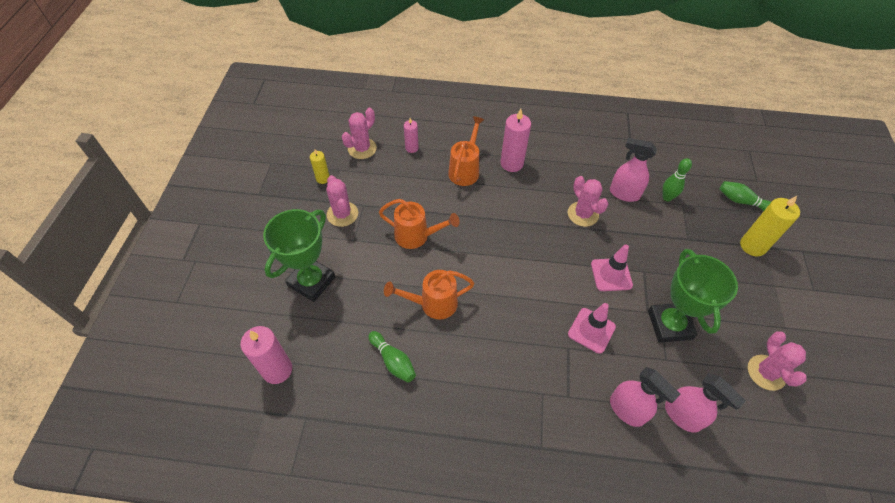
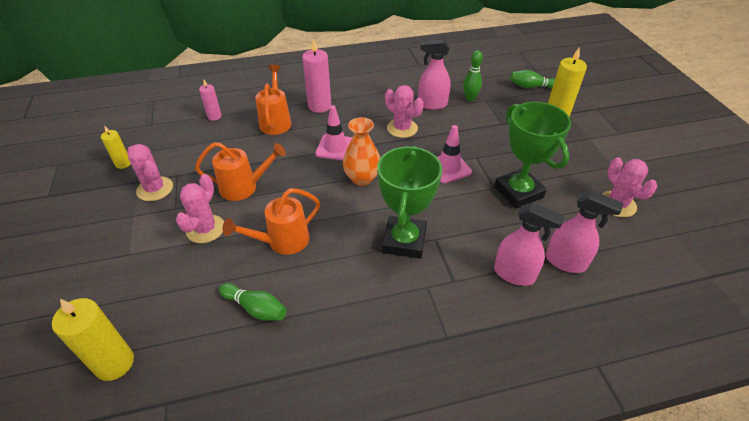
camera: 20 degrees left, 10 degrees down
(277, 370) = (114, 363): pink candle -> yellow candle
(311, 281) = (135, 260): green trophy -> green trophy (404, 241)
(362, 148) = (161, 128): pink cactus -> pink cactus (205, 229)
(524, 260) = (362, 178): none -> orange vase
(591, 330) = (451, 217): pink traffic cone -> pink traffic cone (335, 147)

